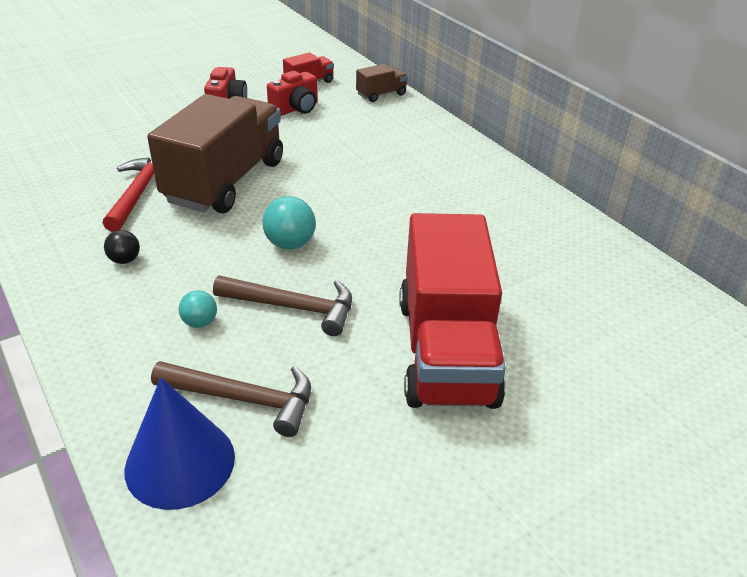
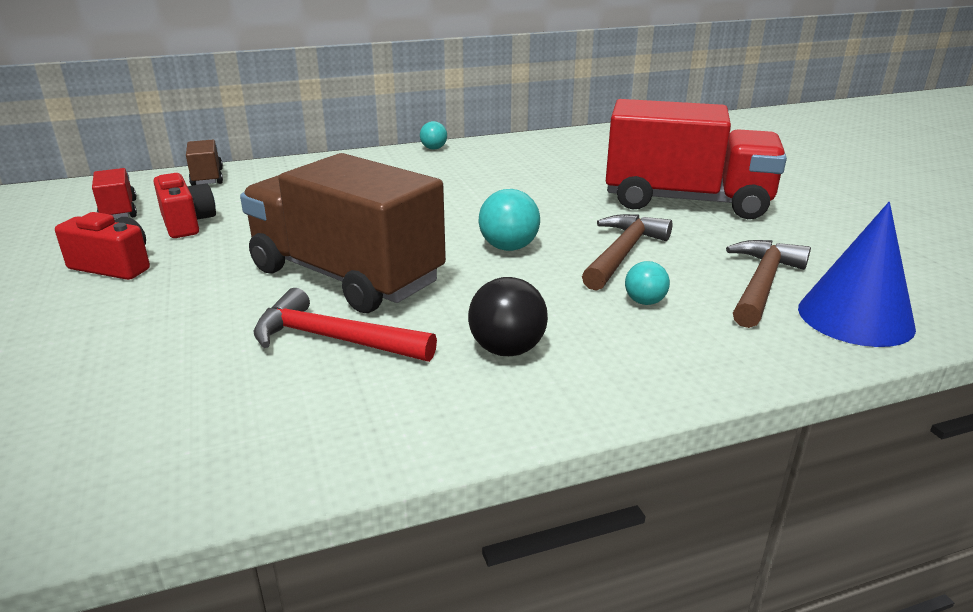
camera: 75 degrees left, 10 degrees down
(125, 260) = (507, 349): black ball -> black ball, size x1.61
(514, 175) = (434, 148): none -> turquoise ball

